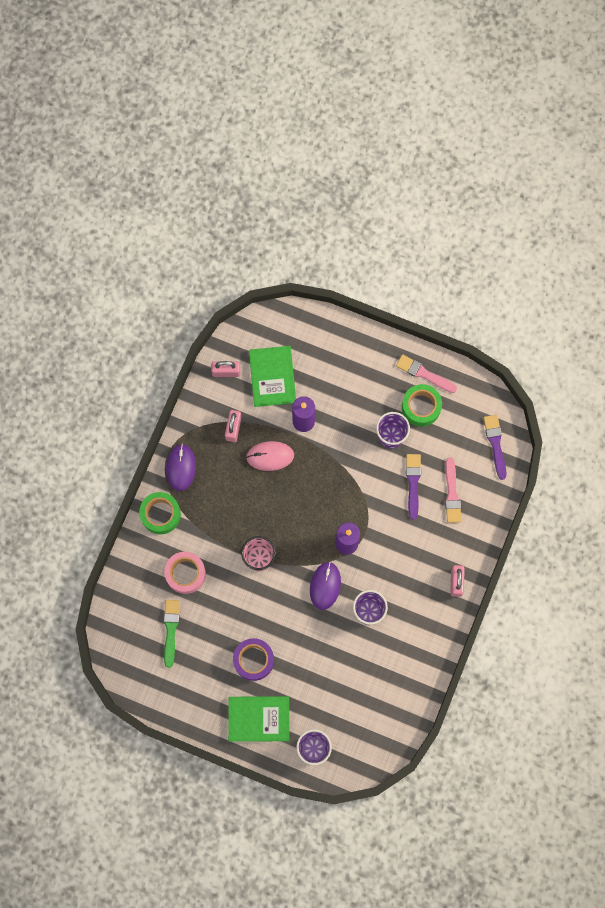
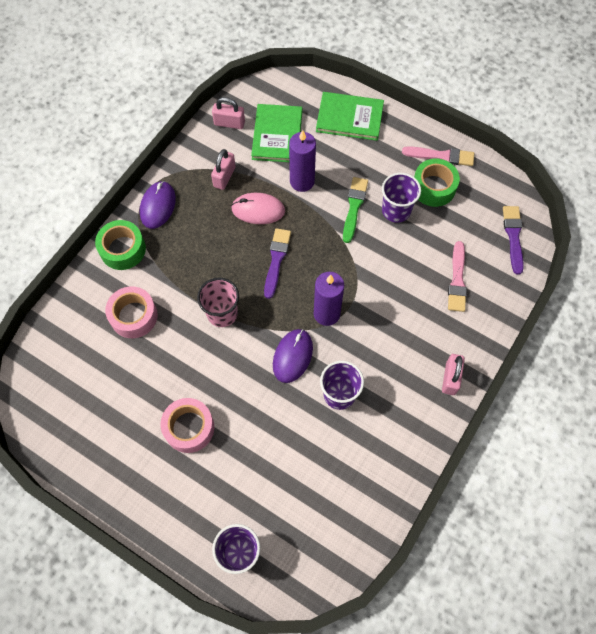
camera: 10 degrees right, 10 degrees down
(171, 630) = (100, 375): green brush -> green brush (354, 207)
(253, 660) = (189, 428): purple tape -> pink tape
(258, 719) = (179, 501): green book -> green book (349, 118)
(413, 483) = (414, 262): purple brush -> purple brush (276, 260)
(424, 374) = (441, 156): pink brush -> pink brush turned 150 degrees clockwise

